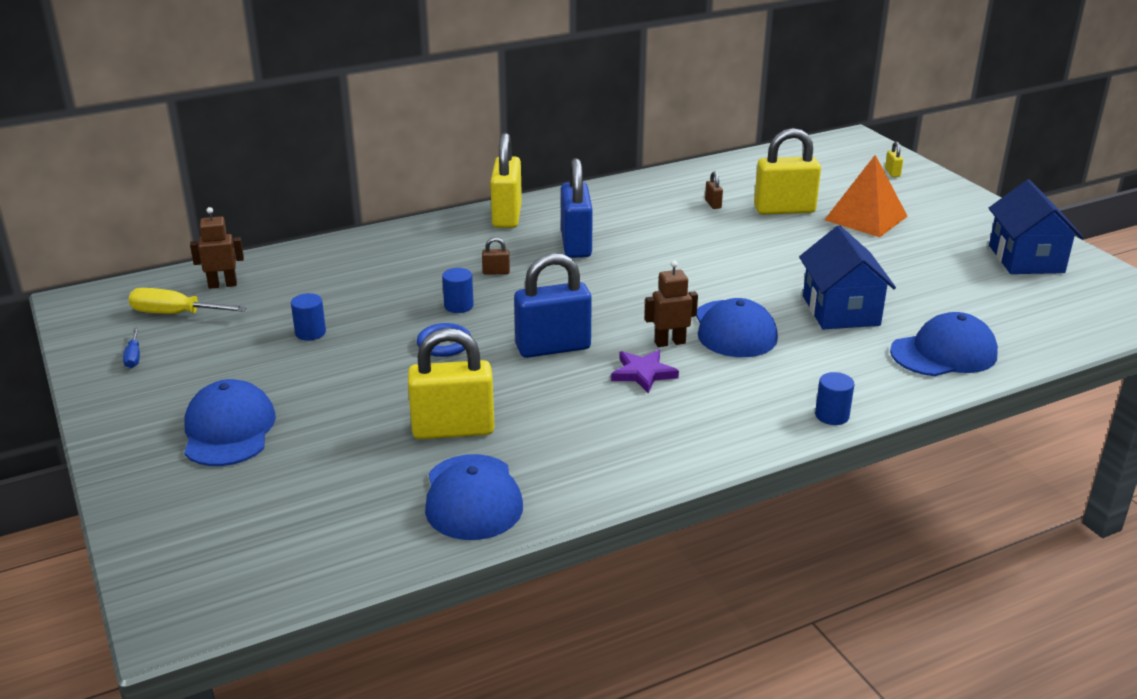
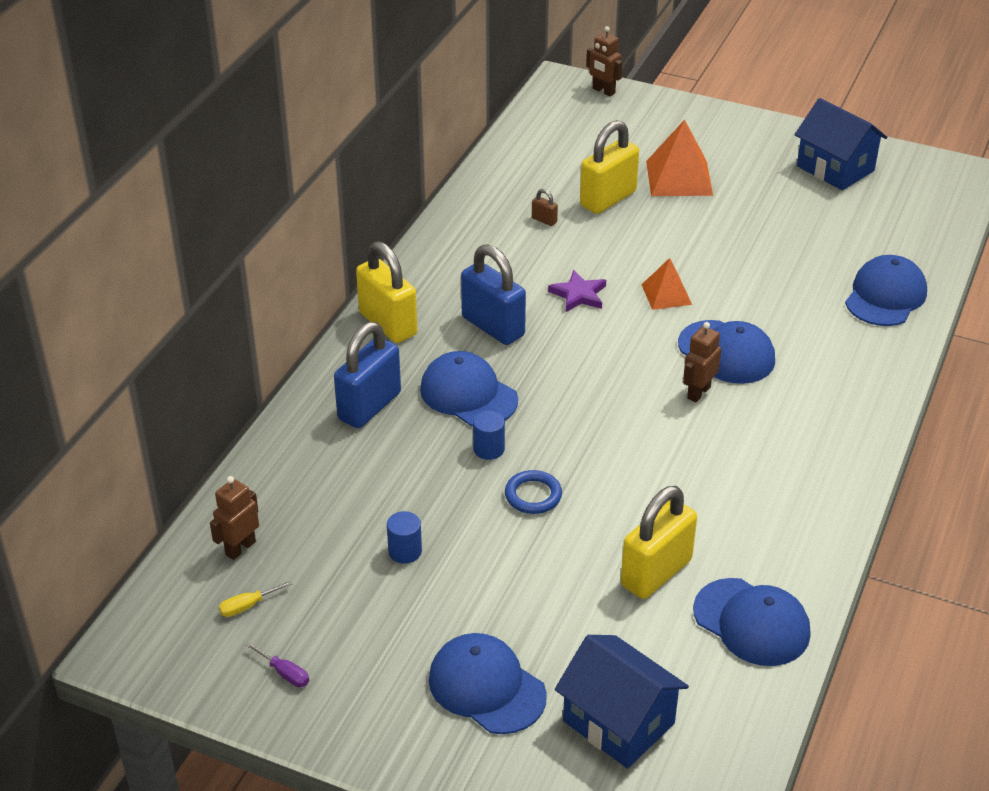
camera: 40 degrees left, 10 degrees up
(133, 357) = (285, 673): blue screwdriver -> purple screwdriver
(175, 314) = (247, 606): yellow screwdriver -> yellow screwdriver, size x0.55
(496, 272) = (468, 394): brown padlock -> blue cap
(553, 347) = (621, 448): blue padlock -> blue padlock (369, 406)
(643, 373) = (718, 435): purple star -> purple star (579, 294)
(741, 277) = (666, 294): none -> orange pyramid
(832, 415) = (884, 398): blue cylinder -> none
(841, 310) = (775, 291): blue house -> blue house (618, 722)
(882, 153) = (603, 91): none -> brown robot
(892, 173) = (639, 113): yellow padlock -> none

